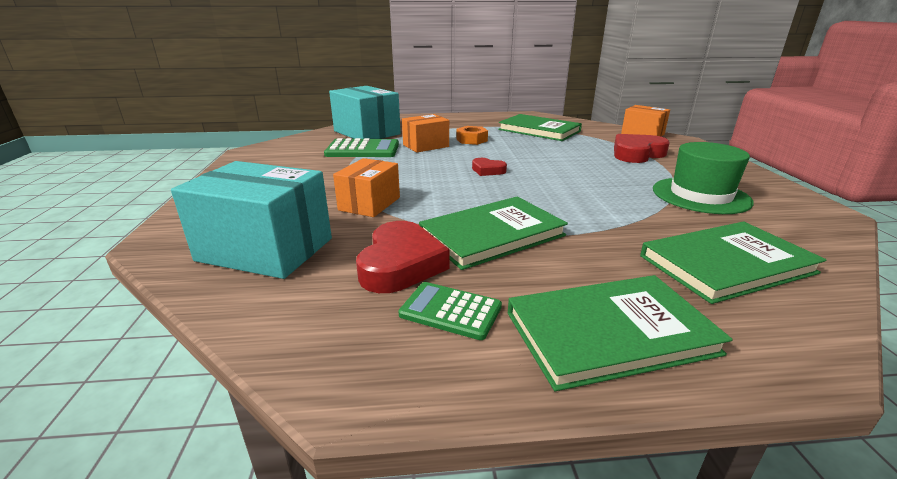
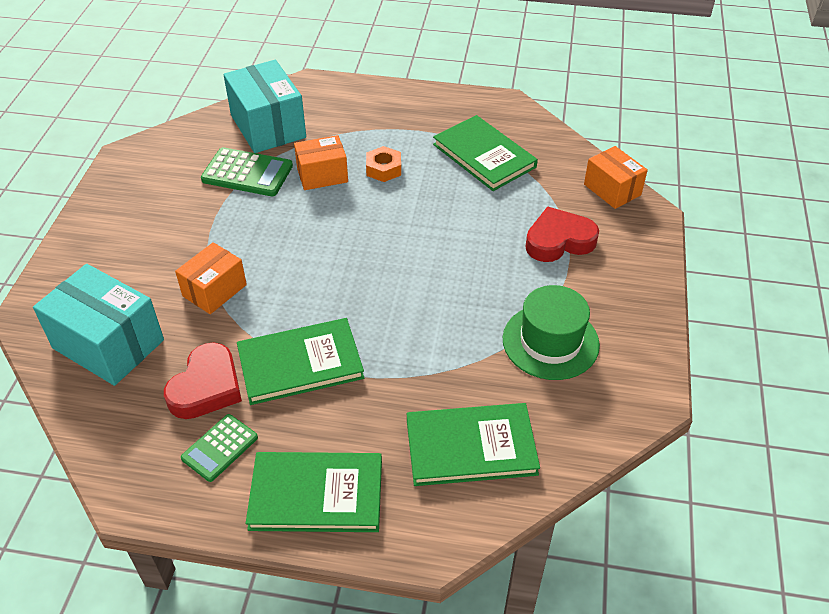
camera: 15 degrees right, 20 degrees up
(450, 311) = (220, 448): green calculator -> green calculator turned 90 degrees counterclockwise
(487, 170) = (361, 247): red heart -> none

